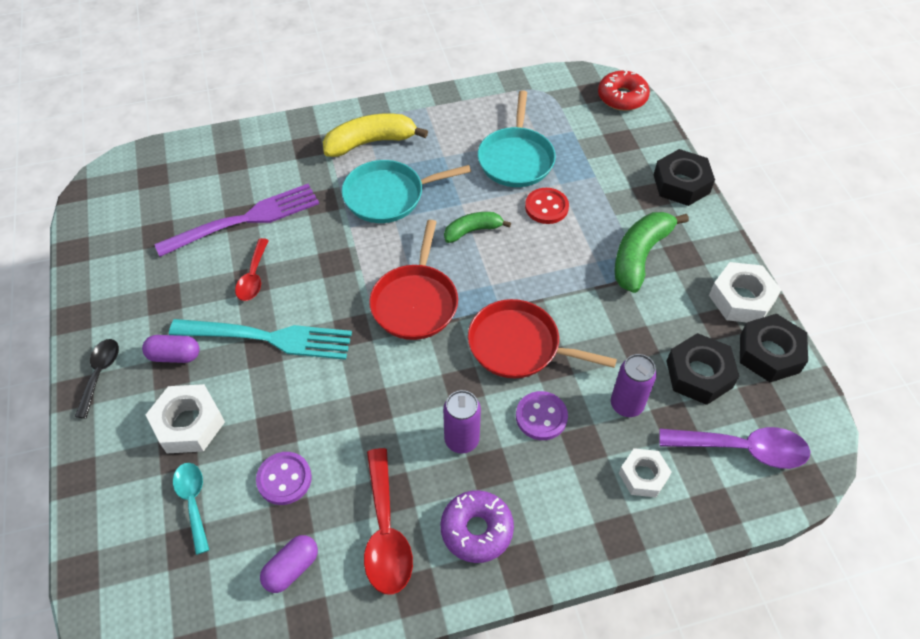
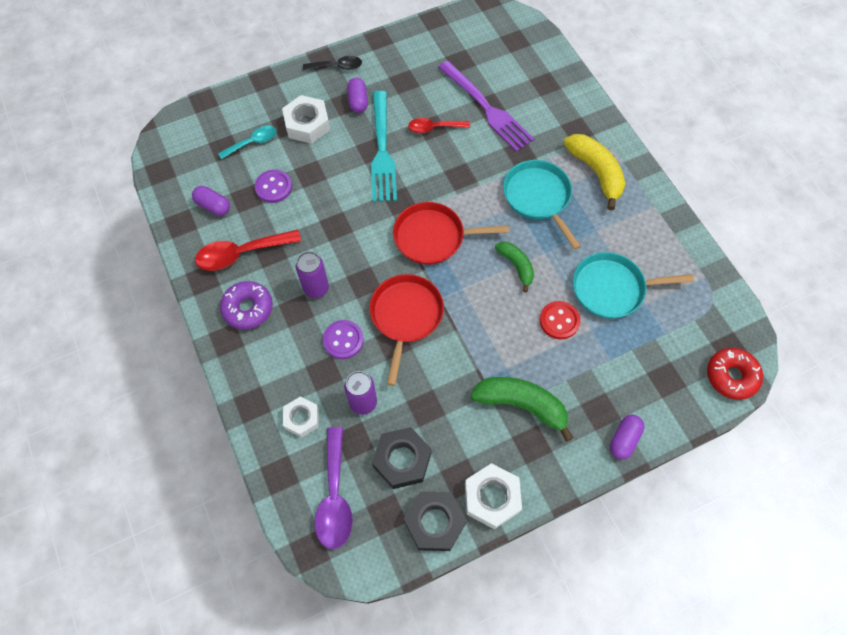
camera: 80 degrees right, 10 degrees up
(681, 184) = (624, 439): black nut -> purple capsule

